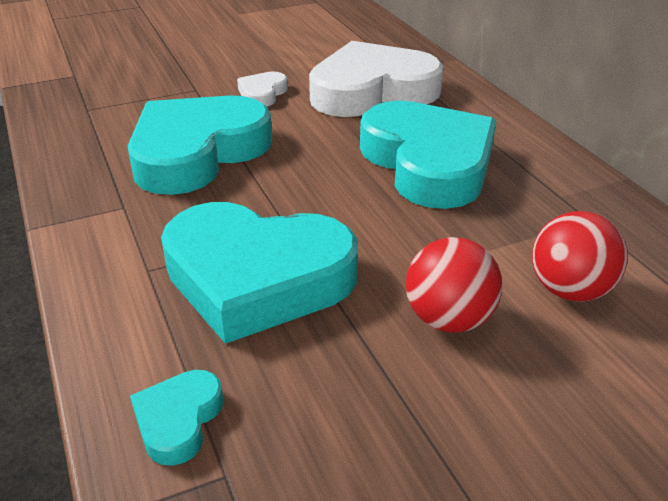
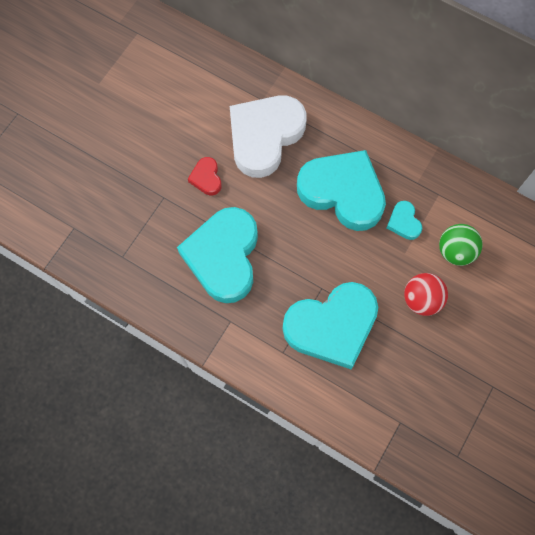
camera: 35 degrees left, 35 degrees up
(178, 420) = (366, 413): turquoise heart -> turquoise heart (404, 222)
(262, 94) = (206, 178): white heart -> red heart
(570, 290) = (455, 251): red ball -> green ball

